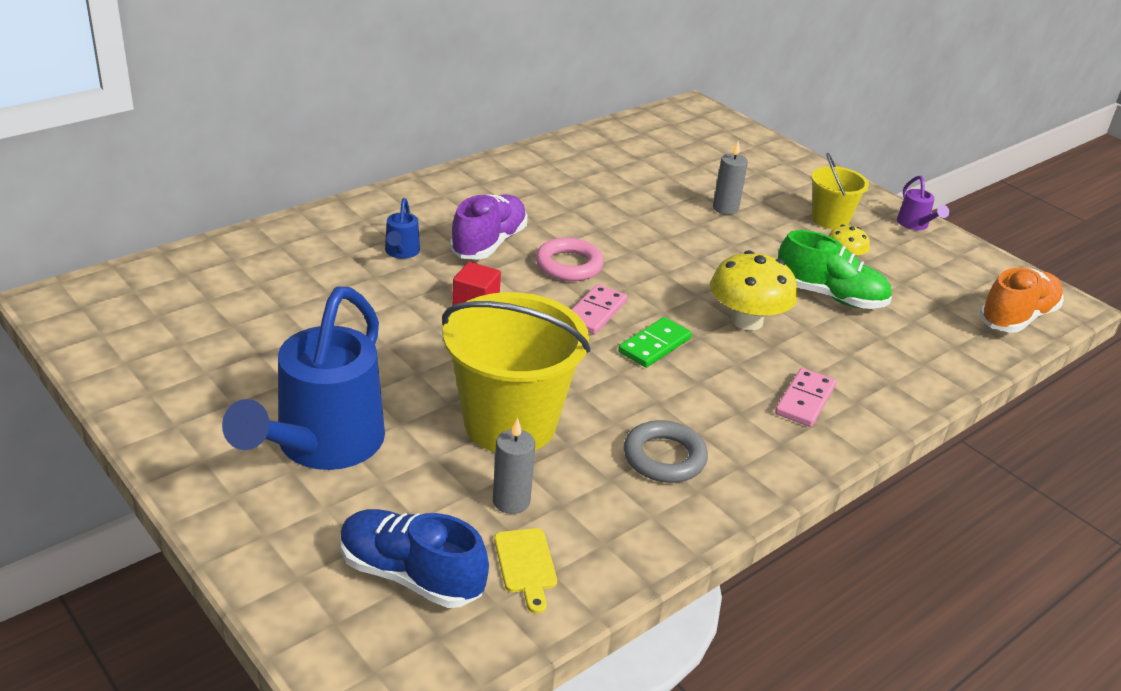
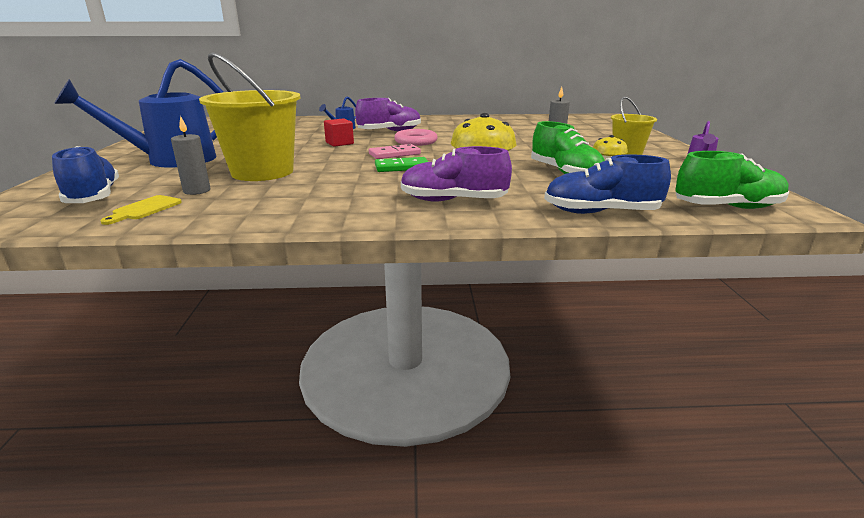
camera: 40 degrees right, 10 degrees down
(664, 457) = (310, 198): grey ring -> none
(805, 400) = (453, 201): pink domino -> purple shoe
(943, 368) = (600, 212): none -> blue shoe
(1017, 318) = (727, 207): orange shoe -> green shoe

